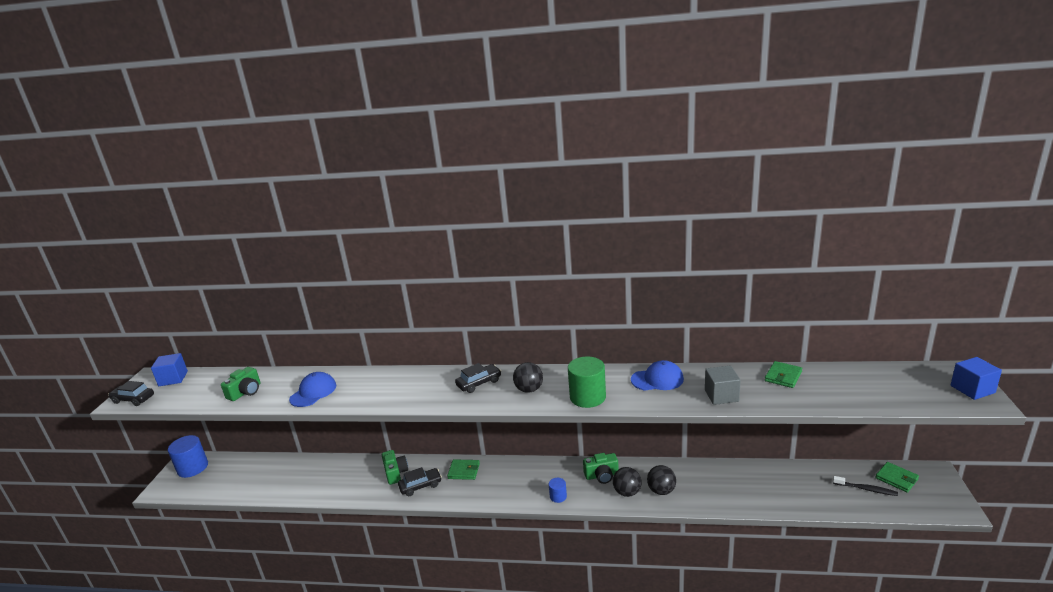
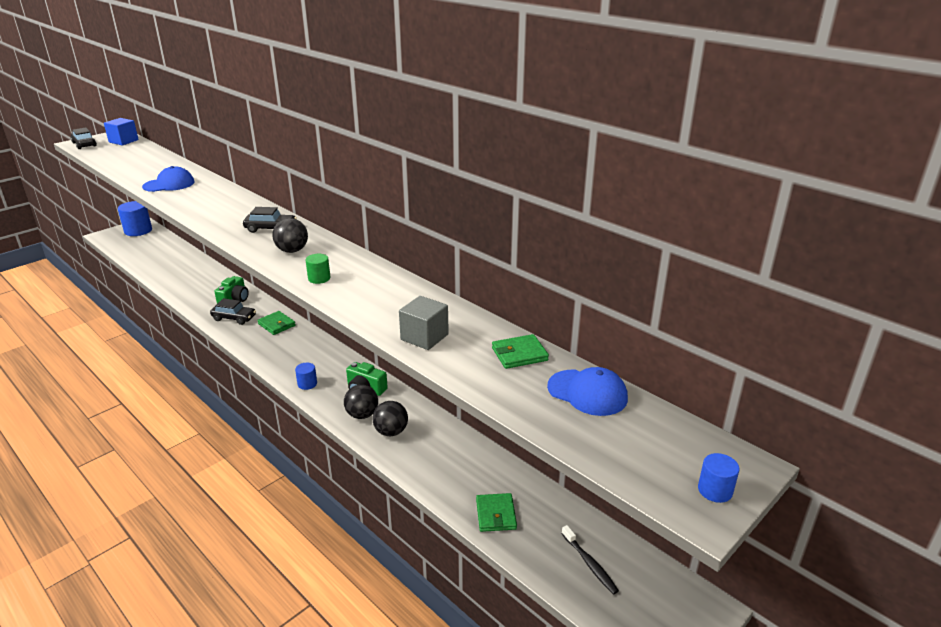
camera: 35 degrees right, 5 degrees up
(245, 392) = (138, 166): green camera -> none
(587, 397) = (319, 278): green cylinder -> green cylinder, size x0.52
(657, 379) = (401, 295): blue cap -> blue cap (587, 392)
(896, 479) = (645, 579): green wallet -> green wallet (496, 514)
(972, 389) = (715, 490): blue cube -> blue cylinder

